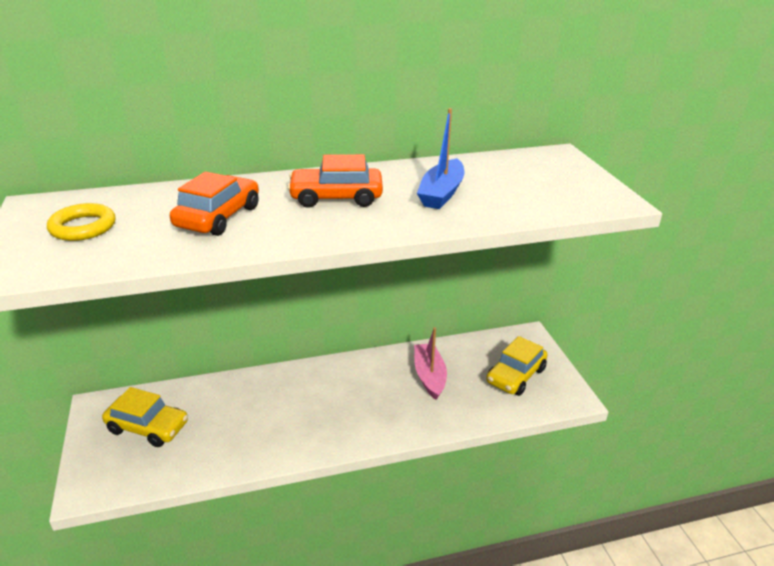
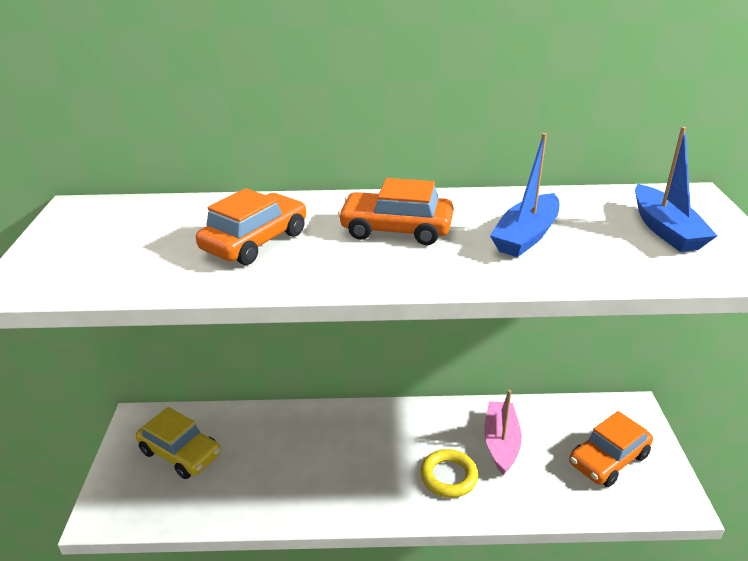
camera: 15 degrees right, 0 degrees up
(83, 227) = (111, 239): yellow ring -> yellow ring (448, 476)
(515, 376) = (608, 459): yellow car -> orange car
(544, 180) = (665, 230): none -> blue boat

